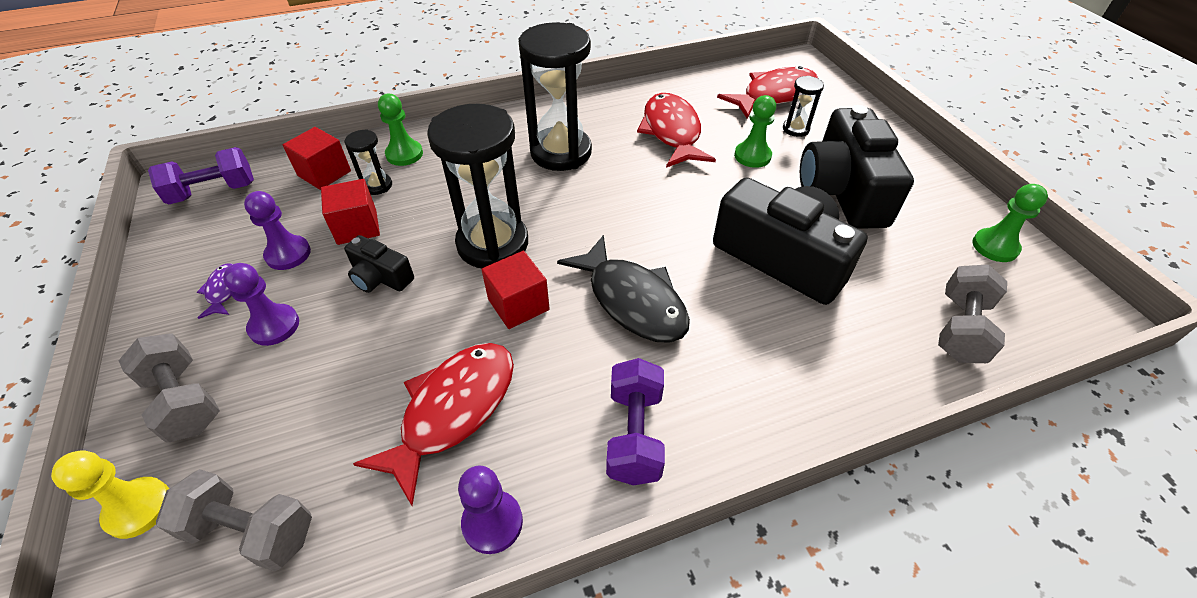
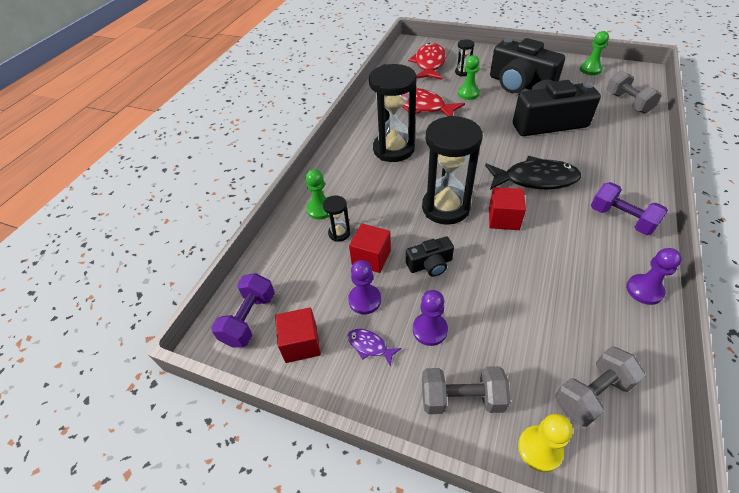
camera: 45 degrees left, 0 degrees up
(324, 173) = (296, 253): red cube -> red cube (301, 343)
(453, 411) = (562, 275): red fish -> none

